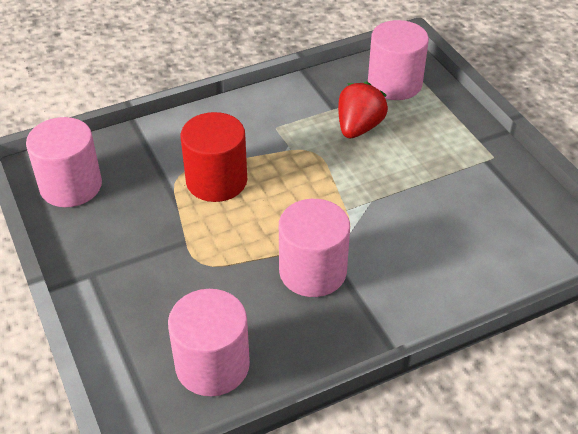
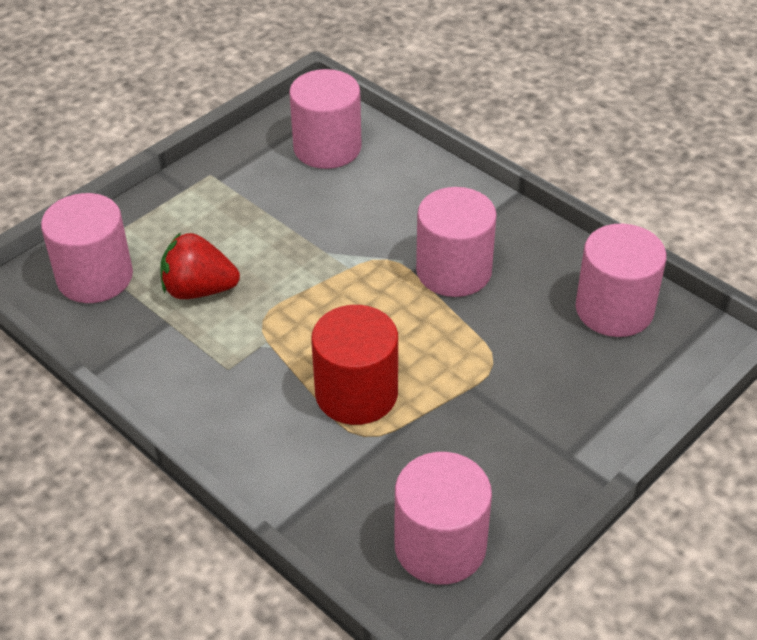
camera: 110 degrees left, 0 degrees up
(510, 235) = (327, 148): none -> pink cylinder

